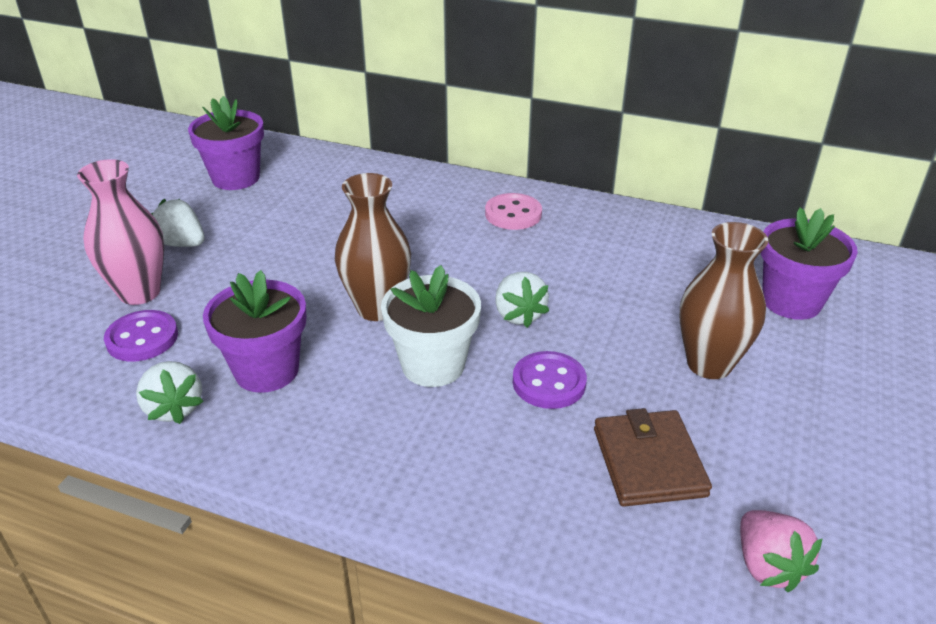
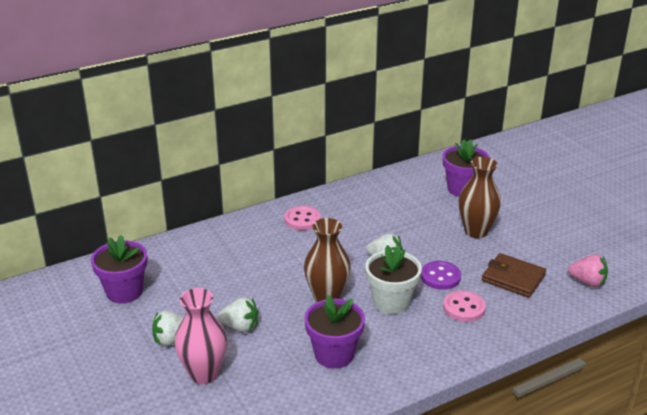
camera: 50 degrees left, 5 degrees down
(142, 338) = (252, 388): purple button -> none
(174, 408) = (328, 397): white strawberry -> white strawberry (240, 327)
(504, 442) = (464, 308): none -> pink button

